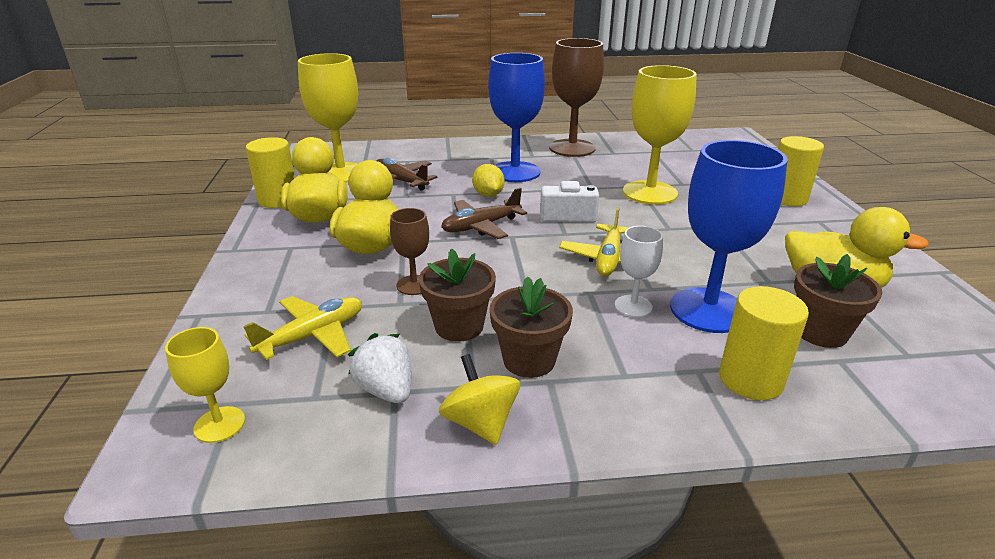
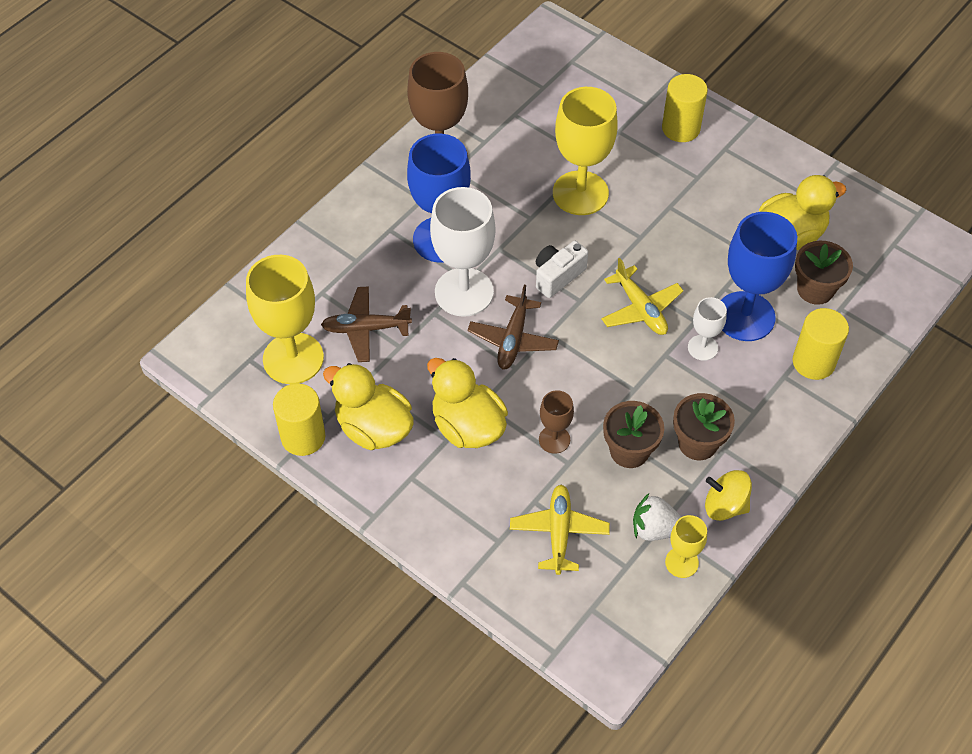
camera: 45 degrees left, 25 degrees up
(219, 424) = (606, 624): yellow goblet -> yellow goblet (681, 562)
(488, 195) = (464, 292): yellow lemon -> white goblet

